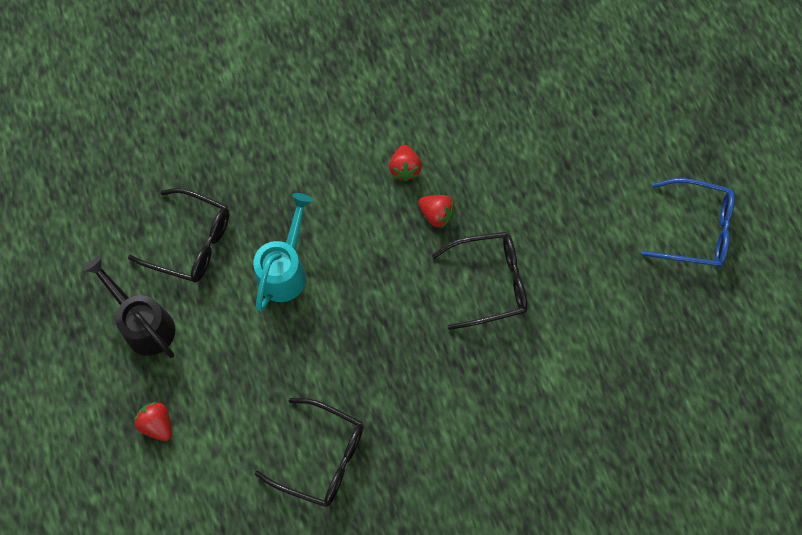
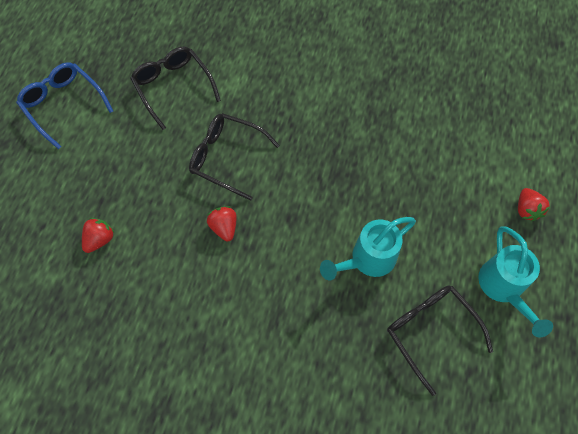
camera: 145 degrees left, 5 degrees down
(144, 324) = (503, 288): black watering can -> turquoise watering can
(321, 457) = (420, 123): black glasses -> black glasses (173, 88)
(405, 168) = (219, 279): red strawberry -> red strawberry (100, 239)

